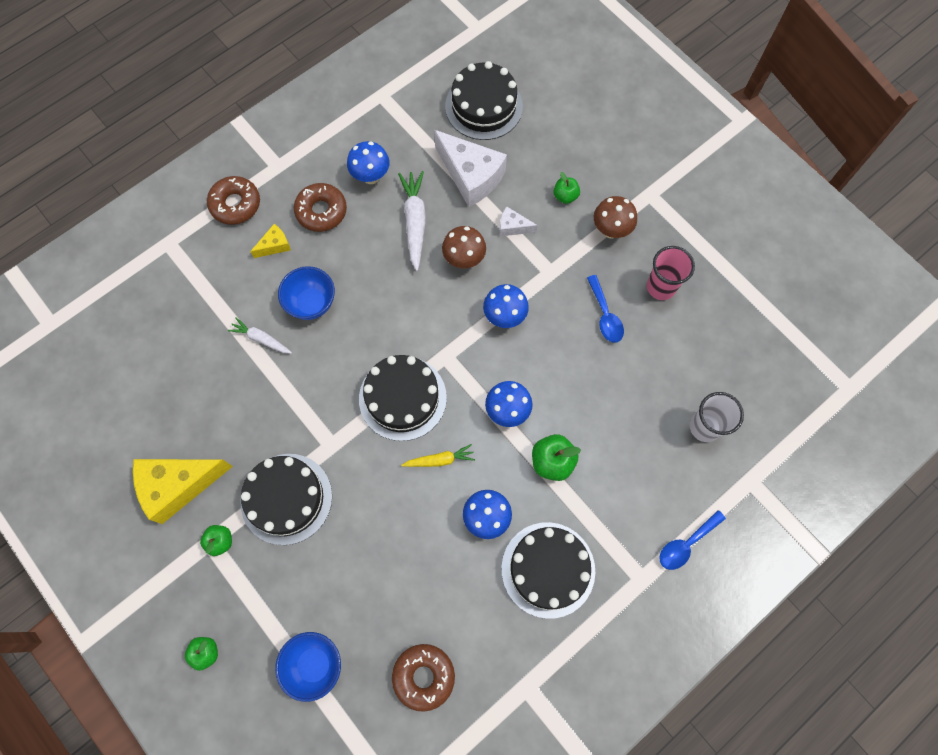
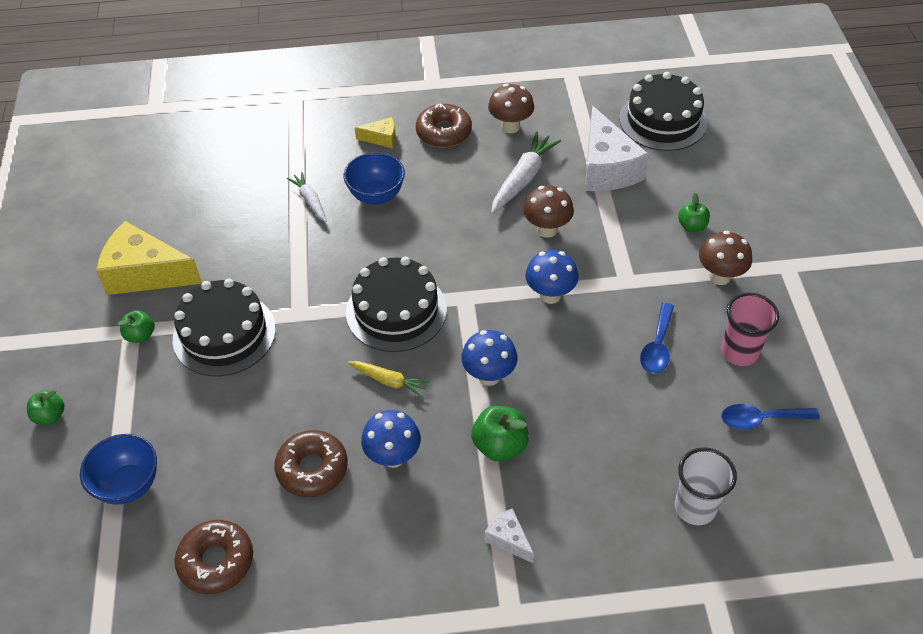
camera: 35 degrees right, 20 degrees down
(235, 204) = (374, 94): brown donut -> brown donut (312, 468)
(371, 176) = (510, 127): blue mushroom -> brown mushroom
(513, 227) = (617, 226): white cheese -> white cheese (508, 539)
(548, 569) = (417, 541): black cake -> none
(686, 544) = (589, 610): blue spoon -> blue spoon (761, 419)

